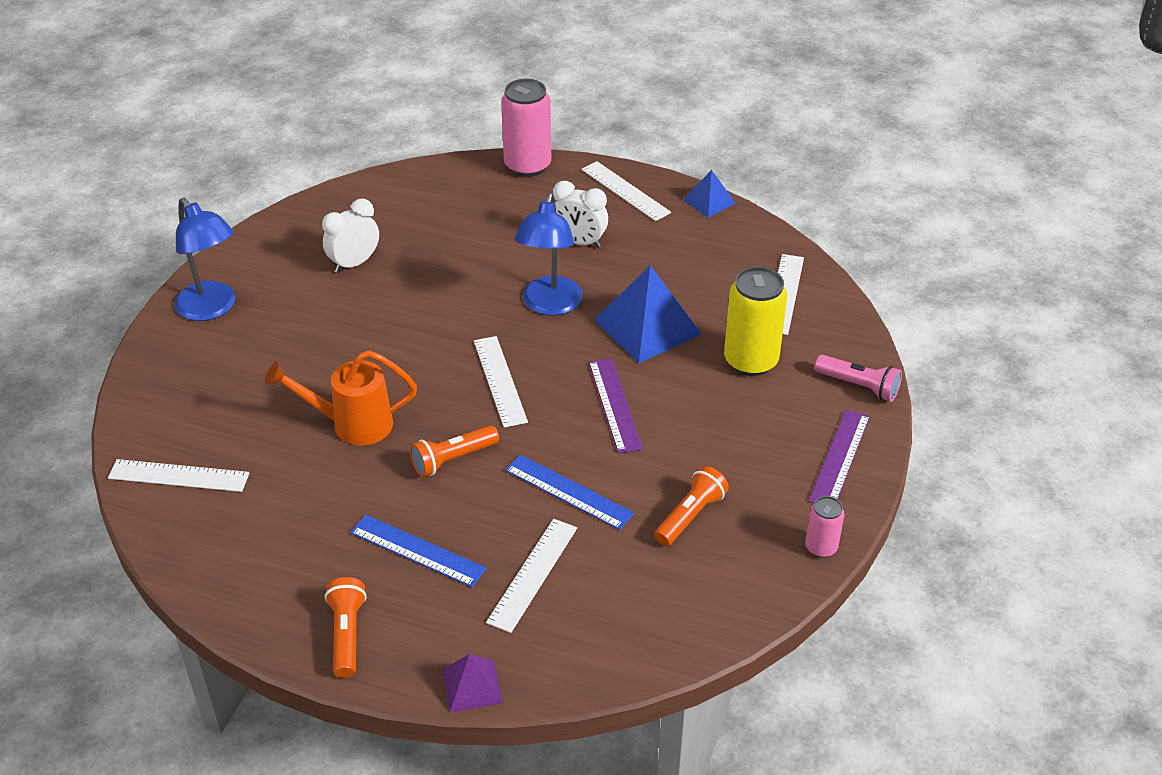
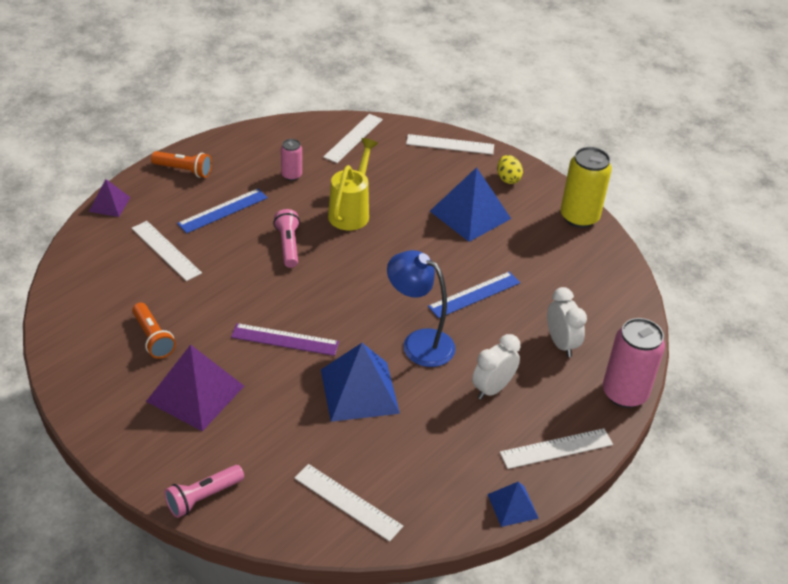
camera: 110 degrees right, 0 degrees up
(212, 309) = (508, 179): blue lamp -> yellow egg
(303, 322) = (470, 214): none -> blue pyramid
(351, 425) = (351, 211): orange watering can -> yellow watering can
(354, 263) = (527, 254): white clock -> white clock (561, 344)
(452, 459) = (288, 245): orange flashlight -> pink flashlight
(500, 381) = (349, 289): white ruler -> white ruler (450, 144)
(568, 492) = (220, 288): blue ruler -> blue ruler (474, 294)
(742, 444) = (195, 393): none -> purple pyramid
(751, 361) = (279, 439): yellow can -> yellow can (579, 217)
(821, 547) = (71, 393): pink can -> pink can (291, 175)
(840, 458) = (139, 445): purple ruler -> none

